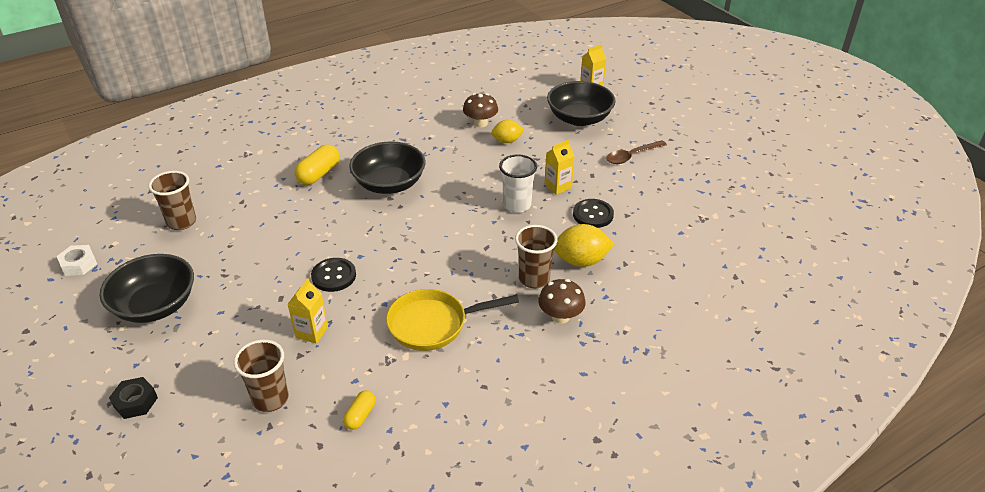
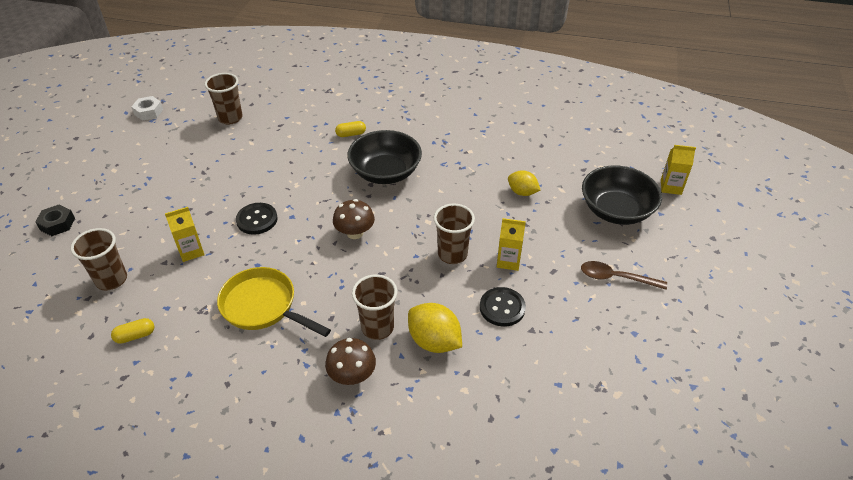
camera: 45 degrees right, 5 degrees up
(155, 305) = (145, 167): black bowl -> none
(319, 174) = (351, 134): yellow capsule -> yellow capsule, size x0.59
(480, 123) = (522, 163): brown mushroom -> brown mushroom (355, 233)
(517, 205) = (452, 254): white cup -> brown cup

